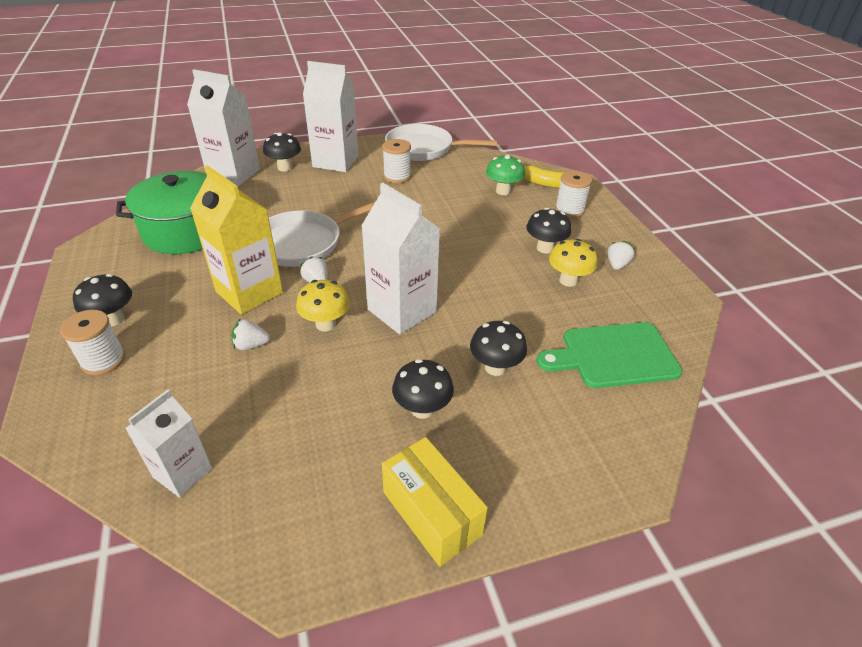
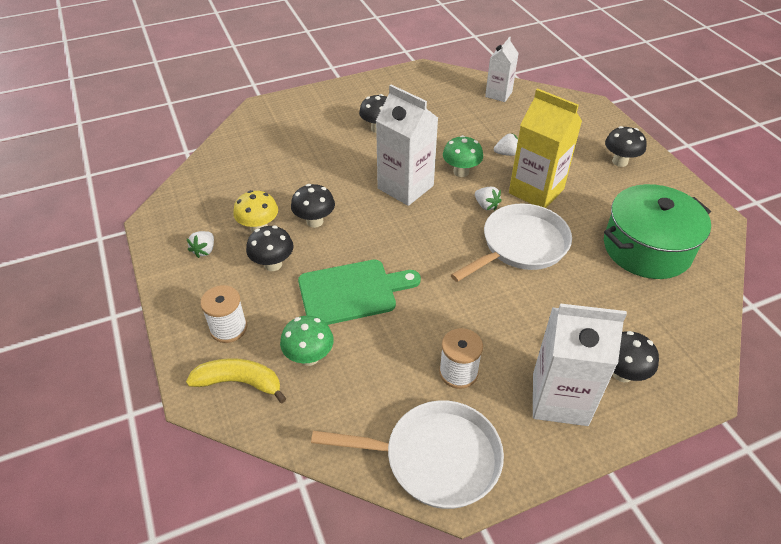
camera: 175 degrees right, 5 degrees up
(103, 360) = (596, 137): white spool -> none
(234, 174) = (679, 350): white carton -> none
(326, 324) = (461, 172): yellow mushroom -> green mushroom
(432, 513) = (366, 90): yellow box -> none
(495, 367) = (331, 154): black mushroom -> black mushroom (314, 221)
(613, 355) = (243, 168): green cutting board -> green cutting board (352, 292)

